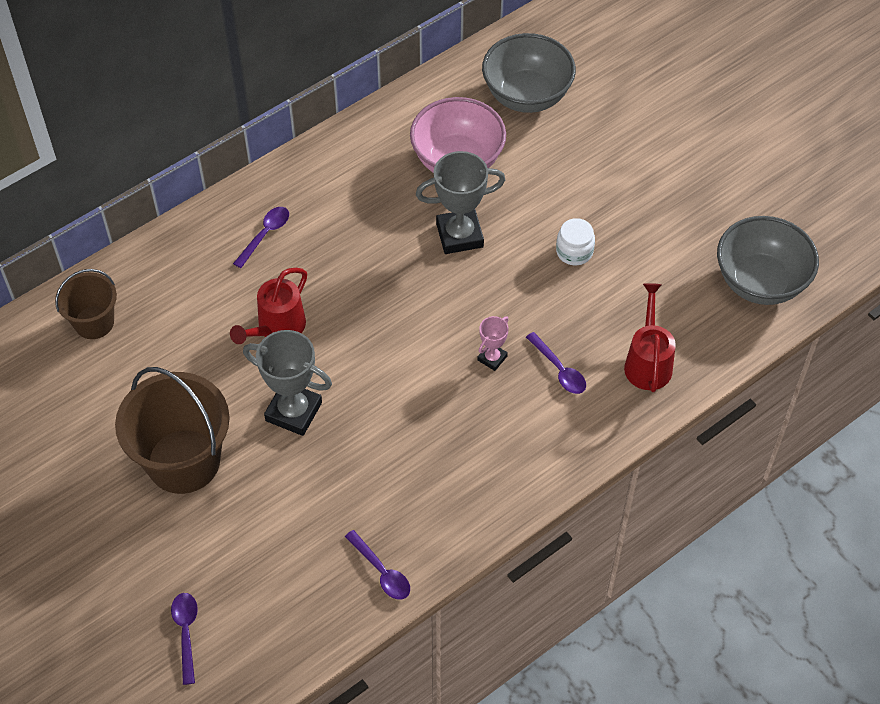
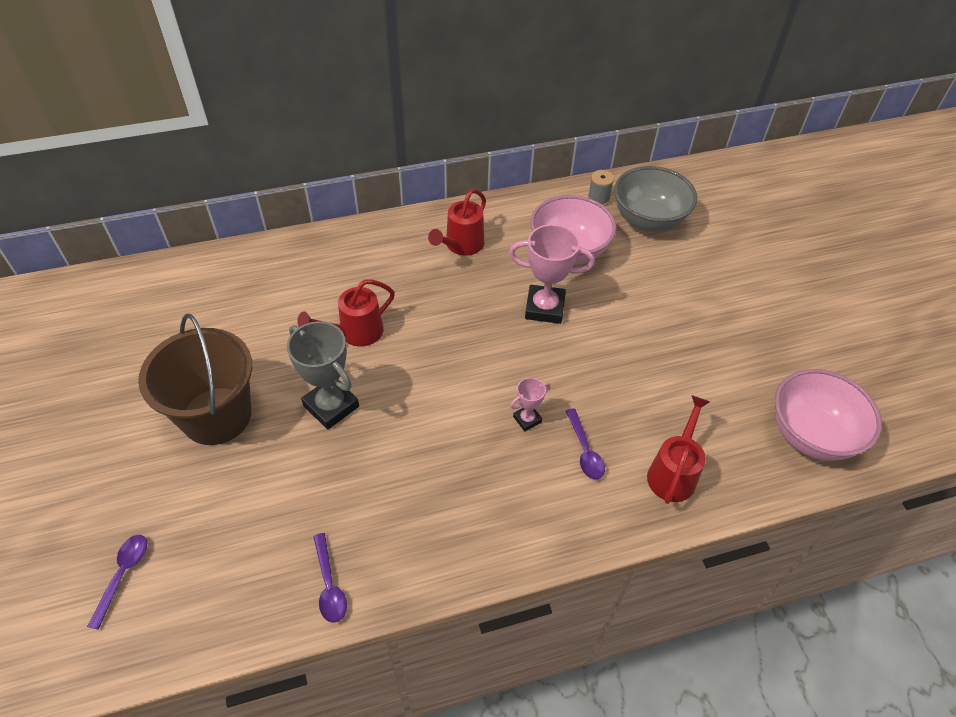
camera: 20 degrees right, 5 degrees down
(94, 322) = (216, 282): brown bucket -> none
(265, 235) = (385, 259): purple spoon -> none
(339, 192) = (461, 246): none -> red watering can
(459, 235) = (544, 308): grey trophy -> pink trophy
(463, 86) = (598, 199): none -> grey spool
(574, 251) = (640, 352): white jar -> none
(760, 282) = (811, 435): grey bowl -> pink bowl

